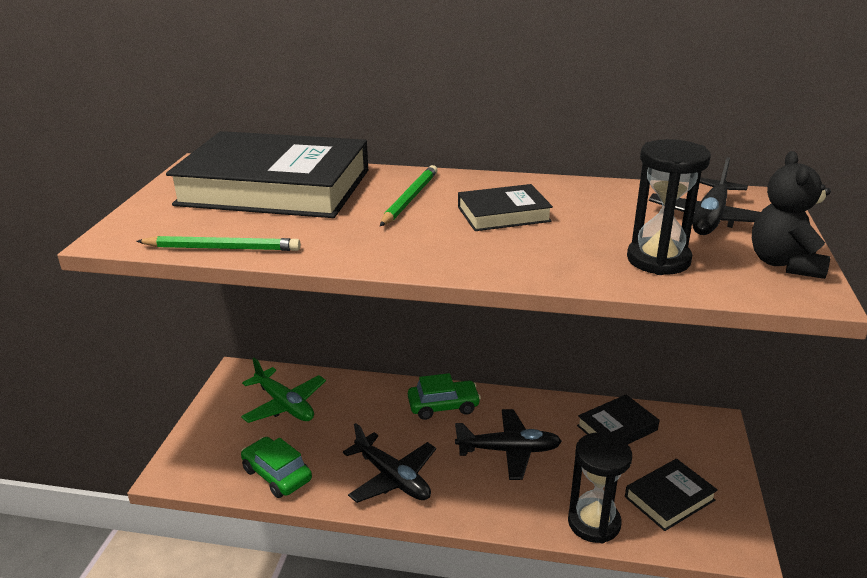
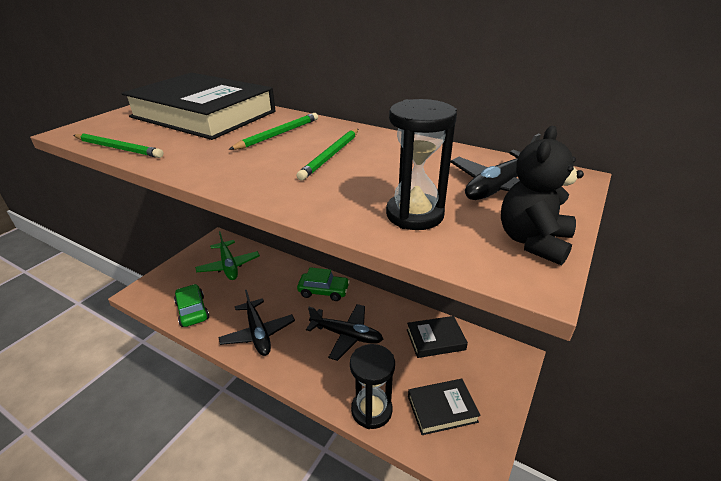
camera: 20 degrees right, 5 degrees up
(503, 214) = (331, 155): black book -> green pencil

